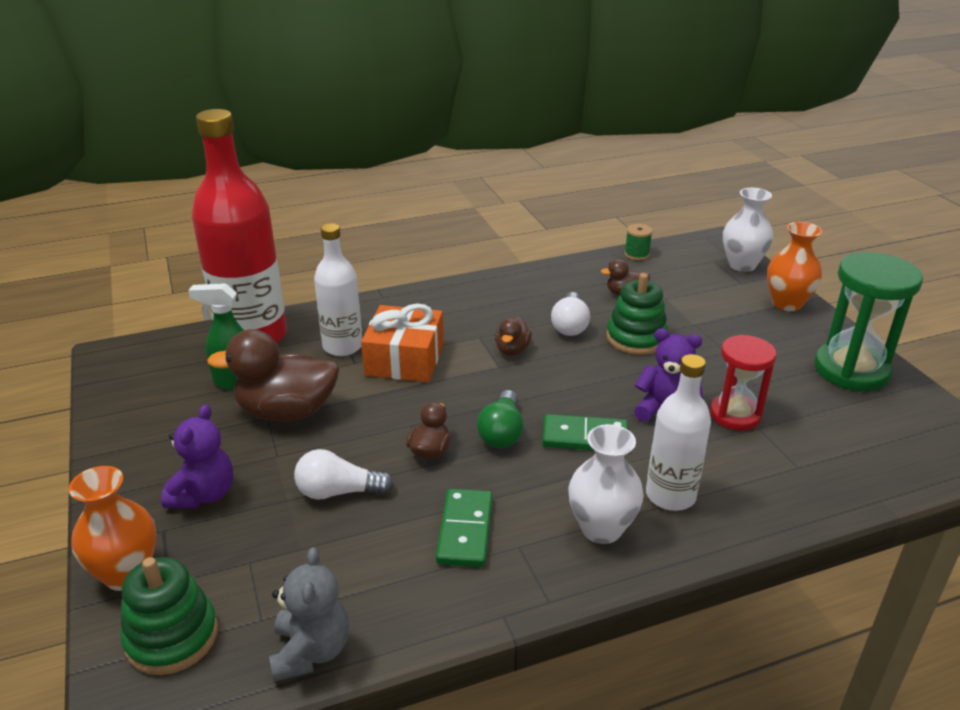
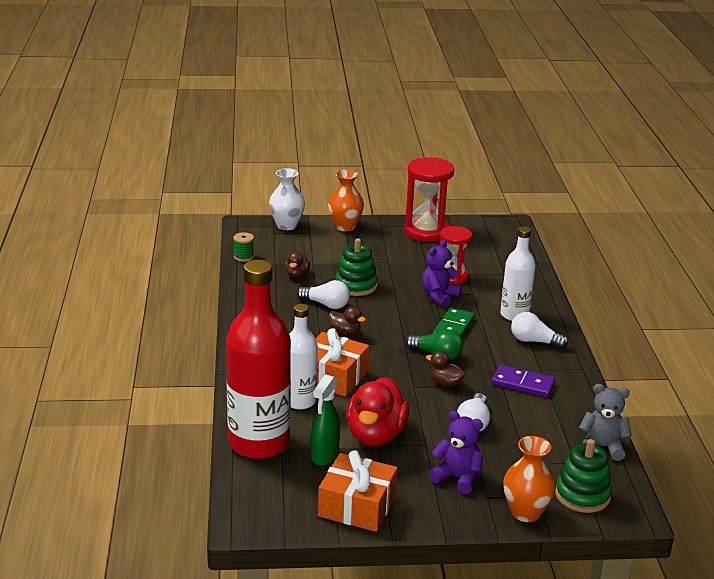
camera: 75 degrees left, 5 degrees down
(139, 422) = (357, 506): none -> orange gift
(287, 412) = (376, 435): brown duck -> red duck
(465, 530) = (522, 384): green domino -> purple domino
(601, 529) = (534, 341): white vase -> white light bulb
(851, 370) = (426, 232): green hourglass -> red hourglass

